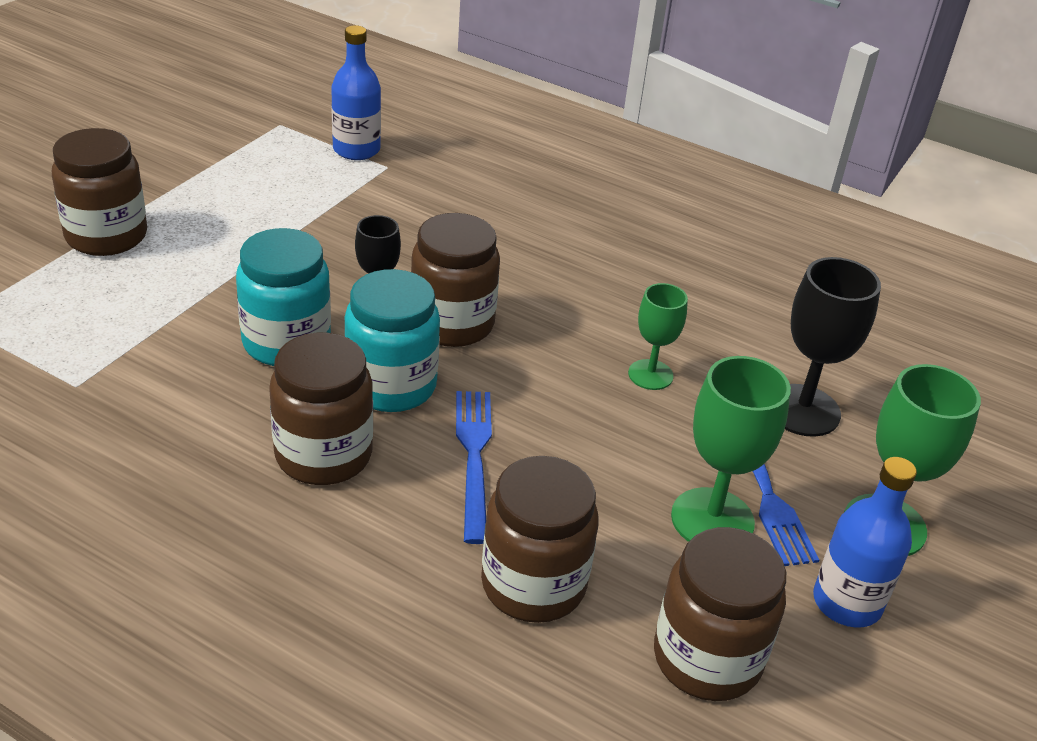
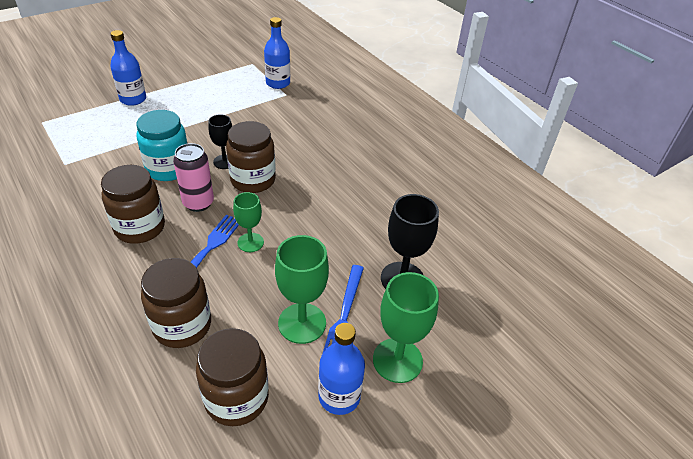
camera: 25 degrees right, 5 degrees up
(106, 236) = (133, 99): brown jar -> blue bottle
(391, 386) = (198, 203): turquoise jar -> pink can
(650, 375) = (333, 234): green goblet -> green goblet (250, 242)

